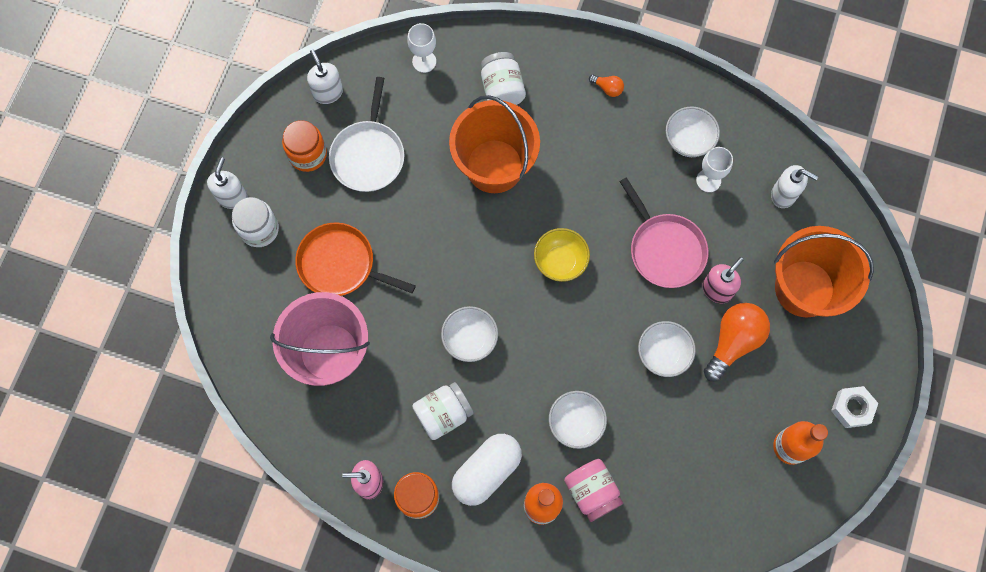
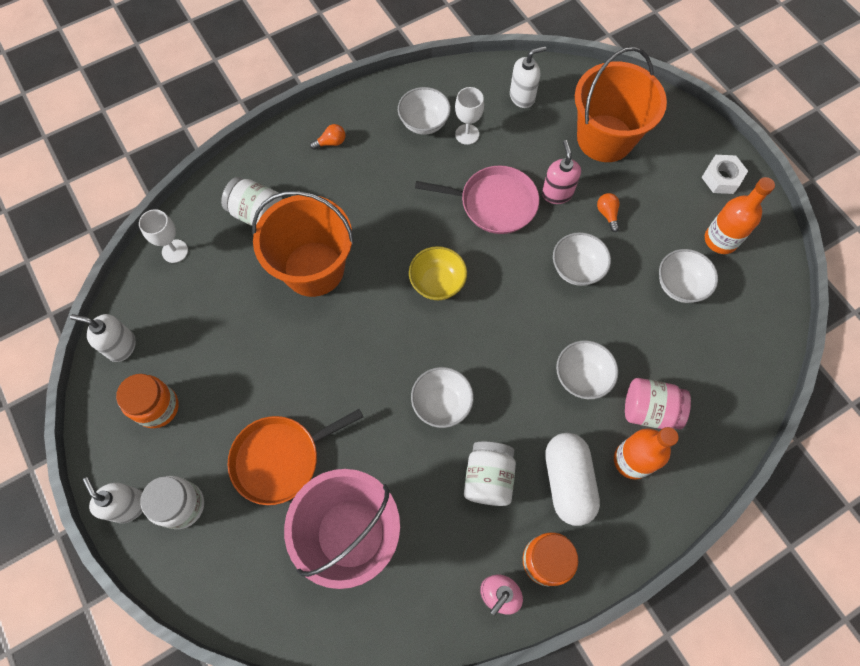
camera: 50 degrees left, 5 degrees down
(368, 155) = (208, 357): white pan -> none
(718, 442) = (679, 285): none -> white bowl
(733, 342) = (607, 214): orange light bulb -> orange light bulb, size x0.46

